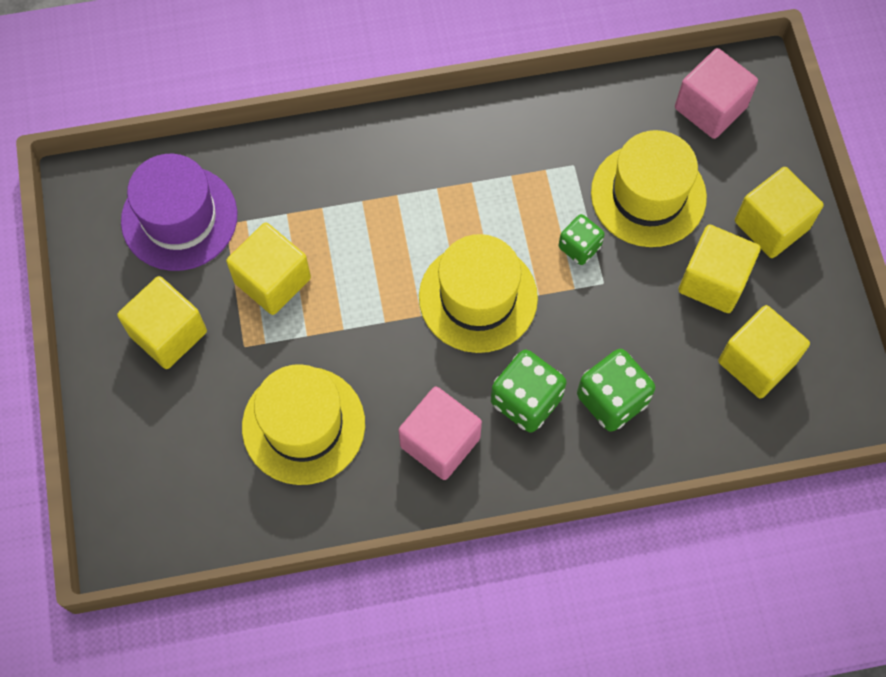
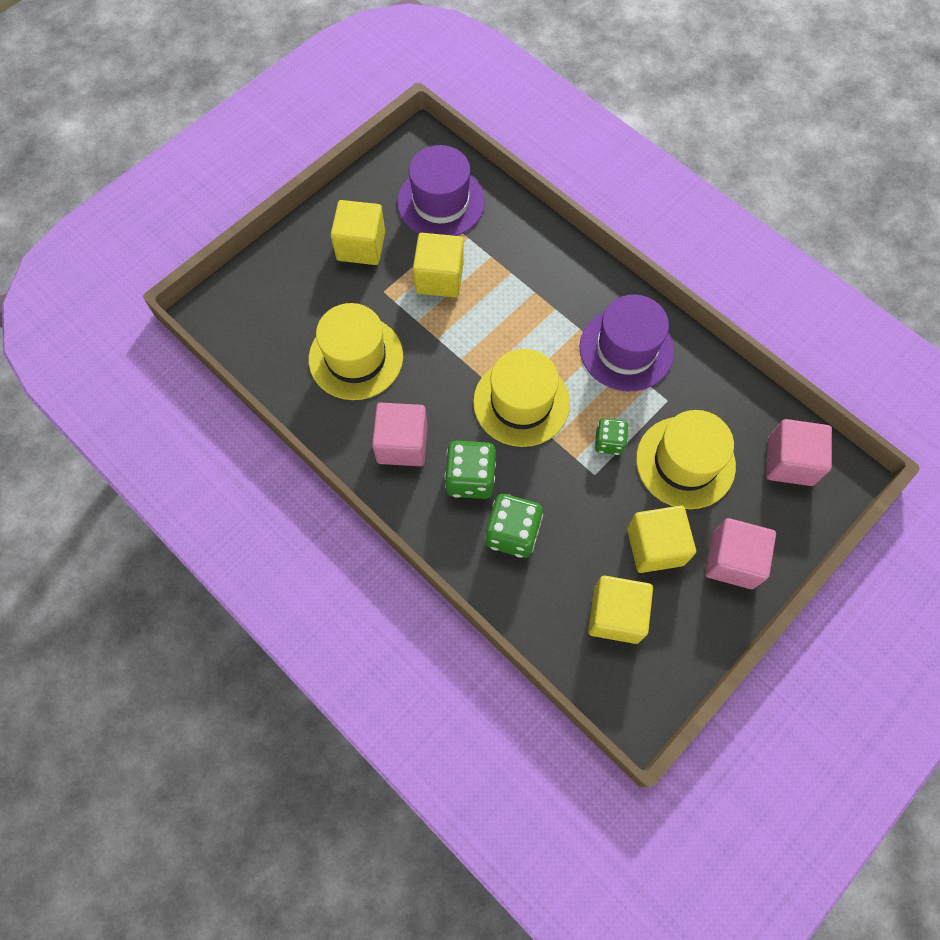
camera: 55 degrees right, 0 degrees up
(492, 162) = (626, 349): none -> purple hat
(771, 225) = (732, 560): yellow cube -> pink cube

